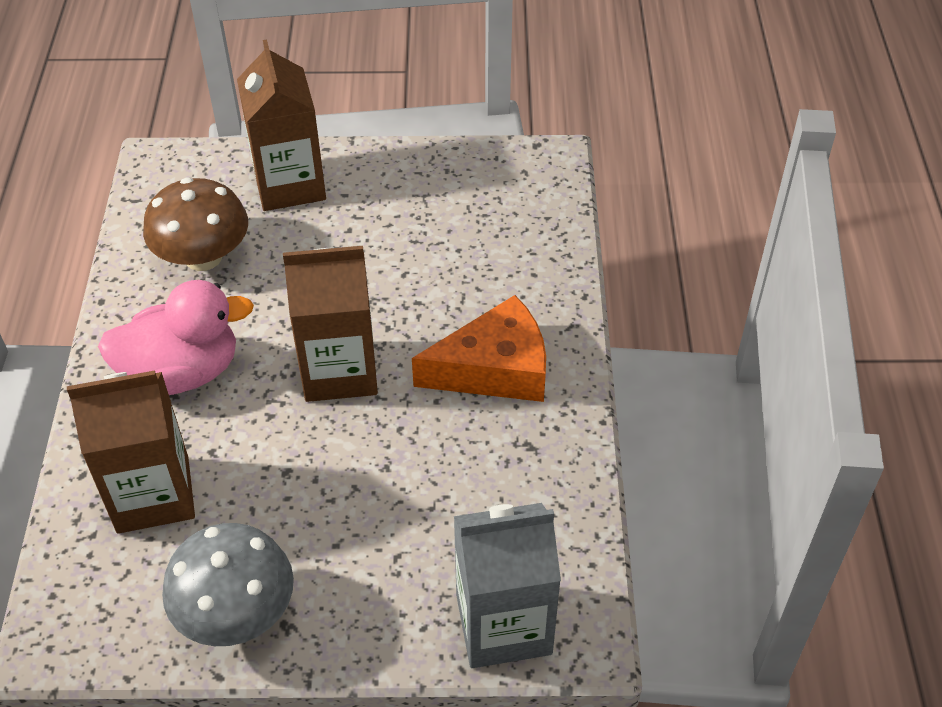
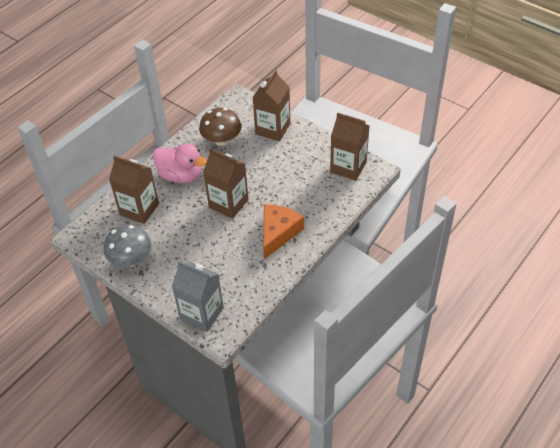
camera: 40 degrees right, 0 degrees up
(494, 369) = (278, 233): orange cheese -> orange cheese turned 90 degrees counterclockwise
(501, 179) = (348, 167): none -> brown carton

